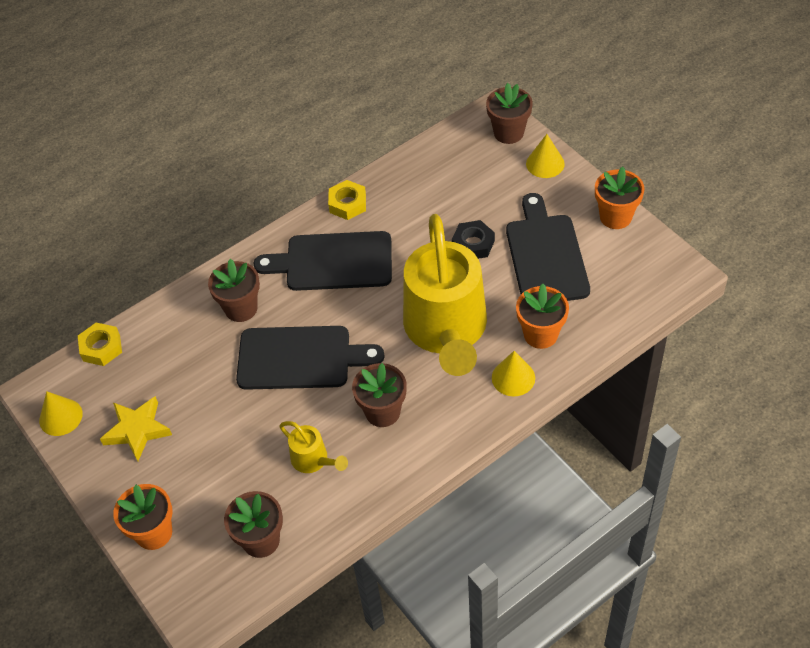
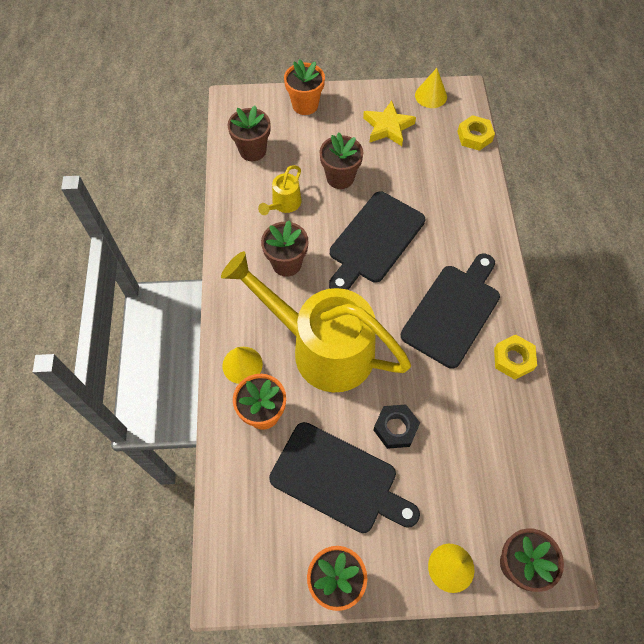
camera: 120 degrees right, 10 degrees up
(241, 308) = (450, 228): brown flower pot -> brown flower pot (340, 178)
(313, 460) = (284, 204): yellow watering can -> yellow watering can turned 45 degrees counterclockwise

